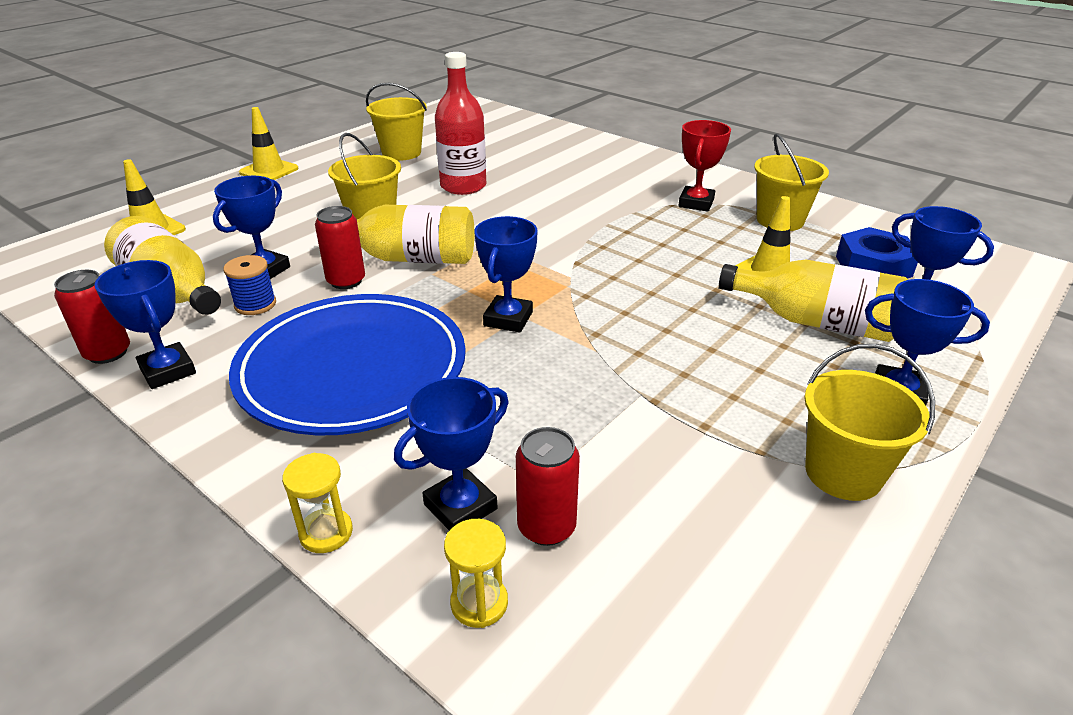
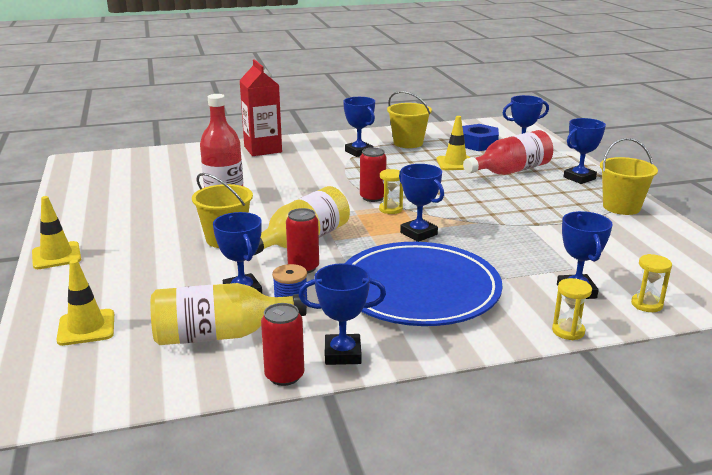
camera: 55 degrees left, 10 degrees down
(401, 153) = (126, 202): yellow bucket -> none
(546, 527) = (607, 275): red can -> red can (372, 197)
(555, 278) = (390, 209): none -> yellow hourglass
(613, 157) = (263, 149): none -> red carton
(696, 203) = (359, 152): red trophy -> blue trophy
(816, 322) = (510, 171): yellow bottle -> red bottle

